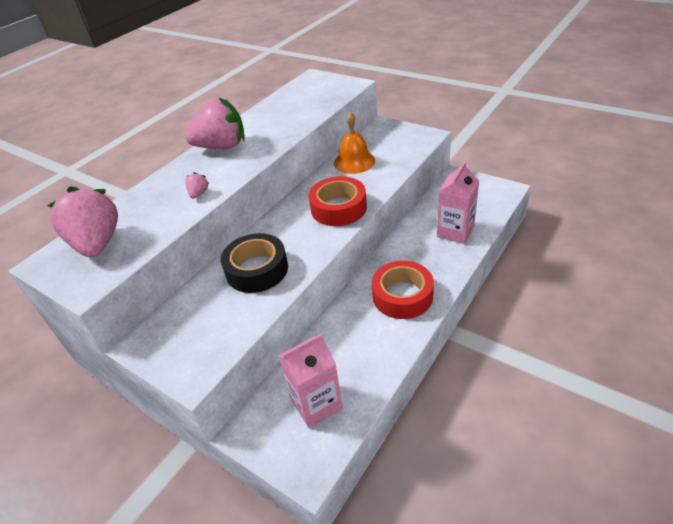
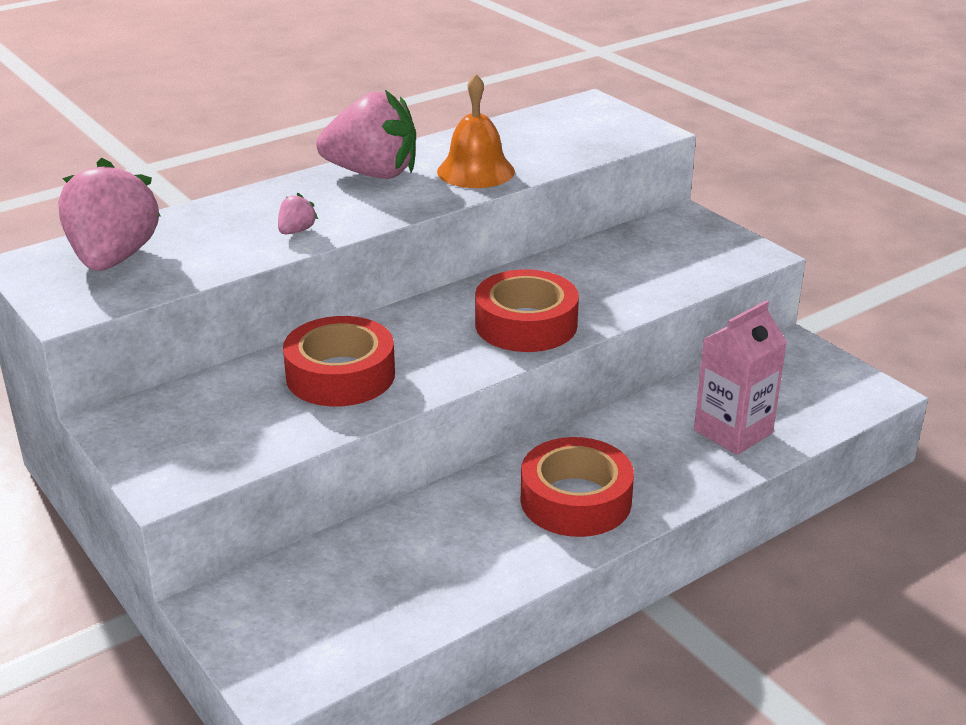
camera: 15 degrees right, 10 degrees down
(257, 270) = (340, 375): black tape -> red tape
(316, 404) = (342, 605): pink carton -> none
(354, 162) = (598, 262): orange bell -> orange bell (476, 171)

